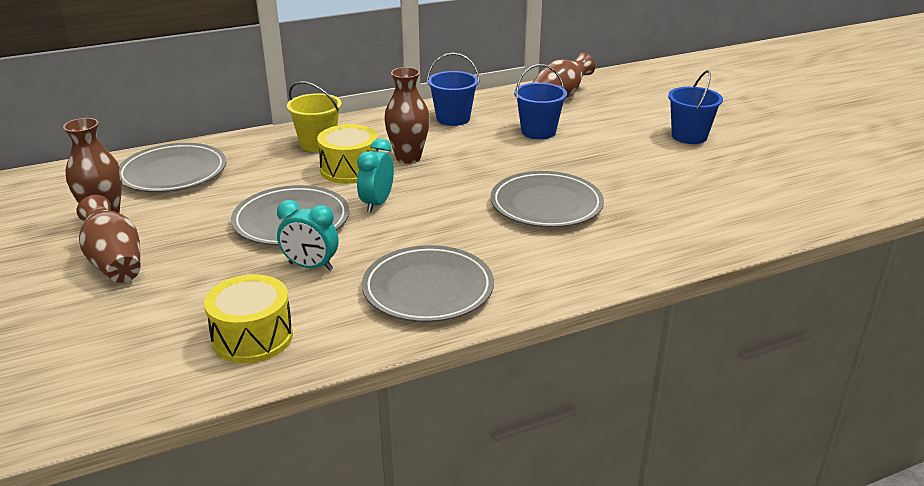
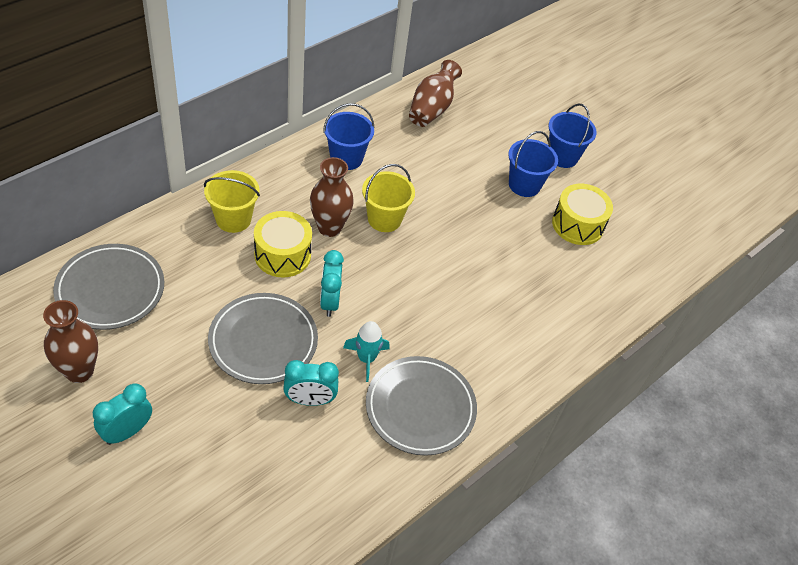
camera: 25 degrees left, 20 degrees up
(115, 262) = (127, 431): brown vase -> turquoise clock
(252, 337) = (303, 499): yellow drum -> yellow drum (577, 224)
(390, 246) = (366, 359): none -> turquoise rocket
(468, 158) = (384, 219): none -> yellow bucket
(538, 132) = (432, 168): blue bucket -> blue bucket (524, 185)
(546, 205) = (475, 277): grey plate -> none

